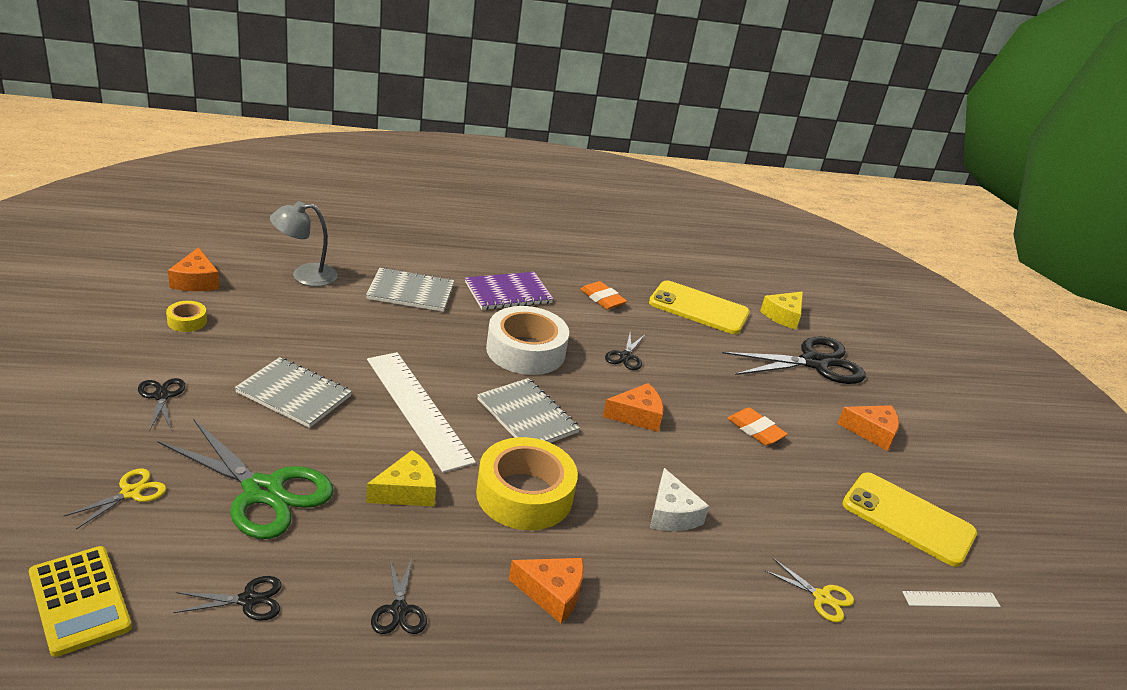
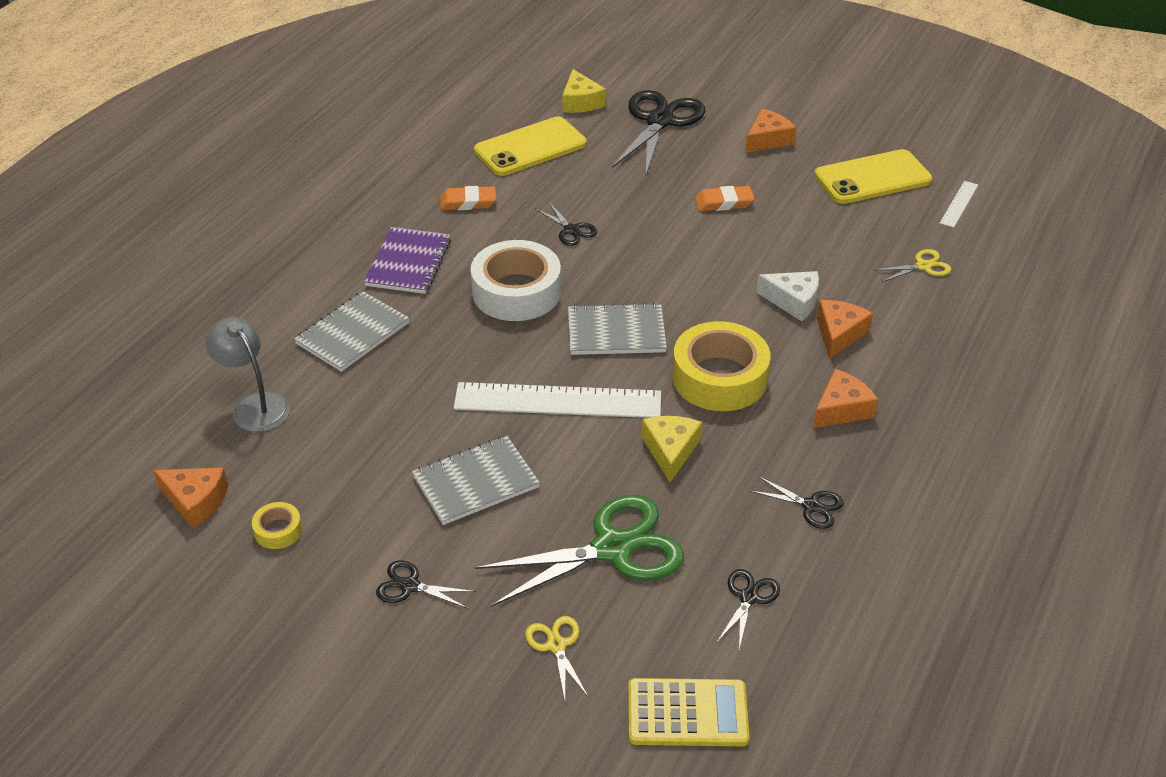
camera: 50 degrees left, 10 degrees up
(305, 275) = (255, 405): grey lamp -> grey lamp turned 120 degrees clockwise
(637, 416) = (660, 263): orange cheese -> orange cheese (839, 334)

